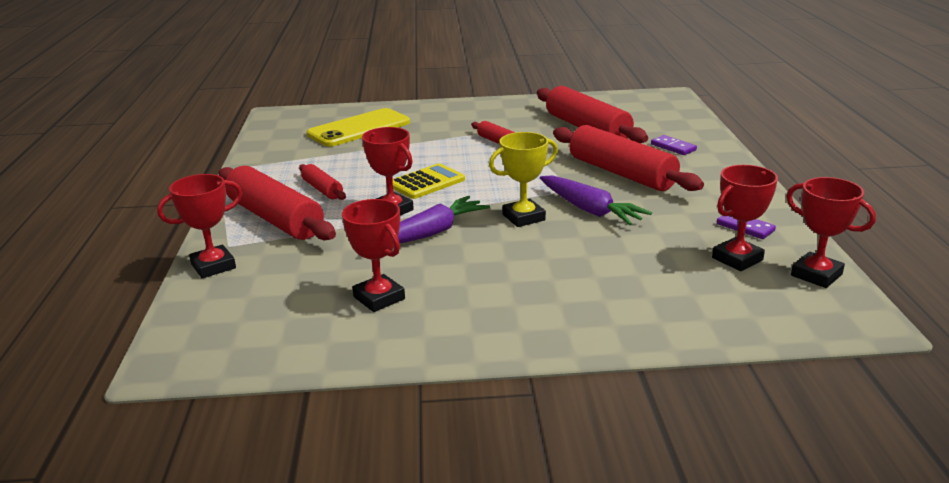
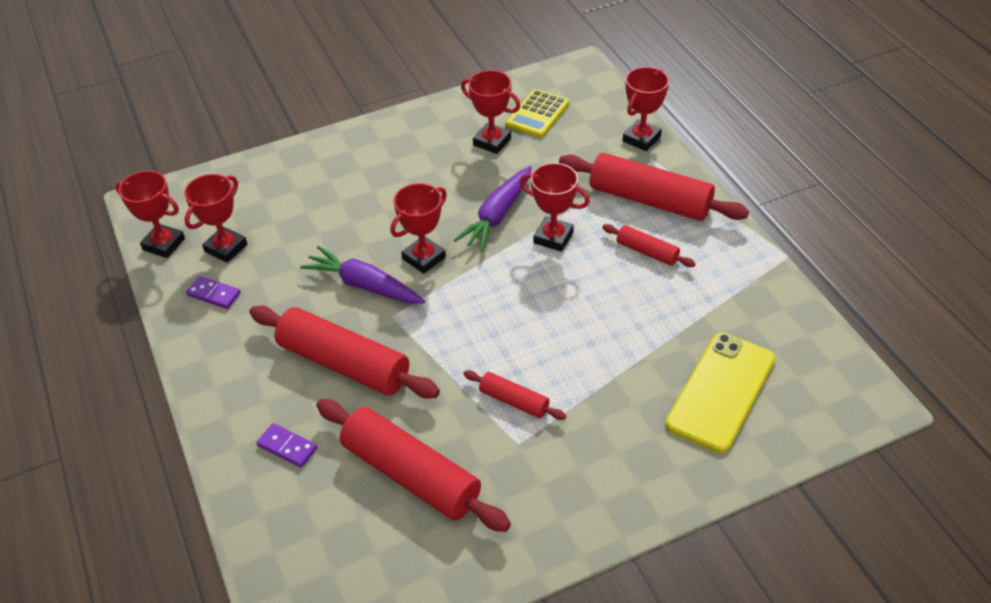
camera: 160 degrees right, 20 degrees up
(427, 182) = (549, 290): yellow calculator -> yellow calculator (537, 114)
(523, 217) = (424, 258): yellow trophy -> red trophy

